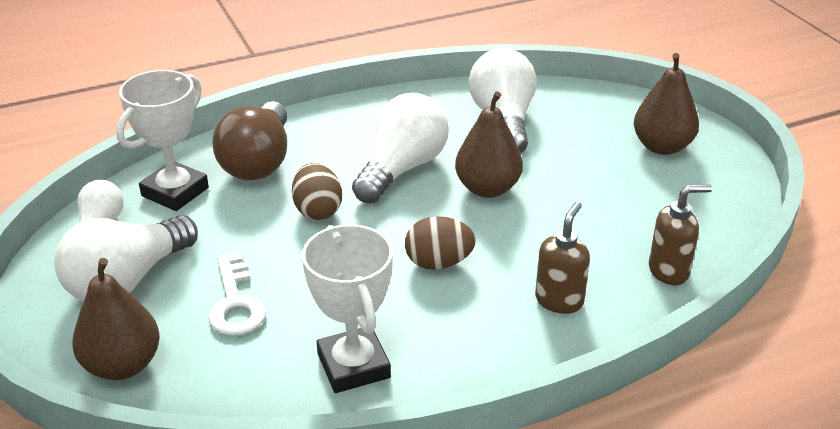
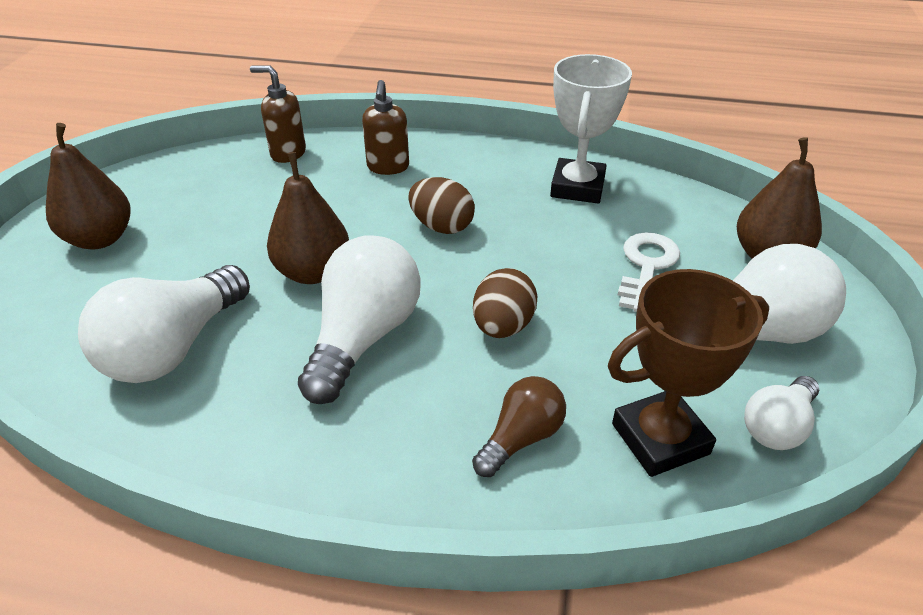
camera: 145 degrees left, 5 degrees up
(175, 192) = (660, 439): white trophy -> brown trophy
(258, 162) = (521, 438): brown light bulb -> brown light bulb, size x0.57
(402, 168) = (364, 337): white light bulb -> white light bulb turned 135 degrees clockwise
(559, 300) = (388, 167): brown soap dispenser -> brown soap dispenser turned 60 degrees counterclockwise

